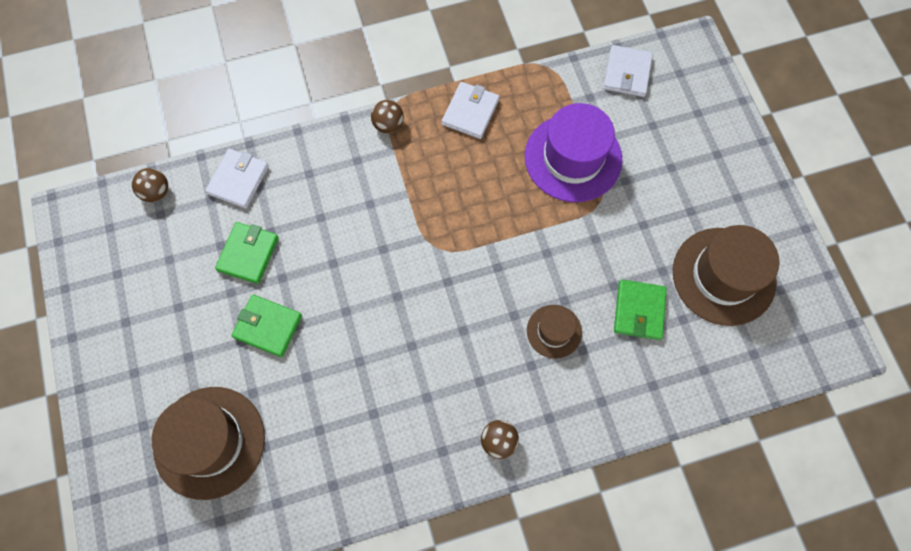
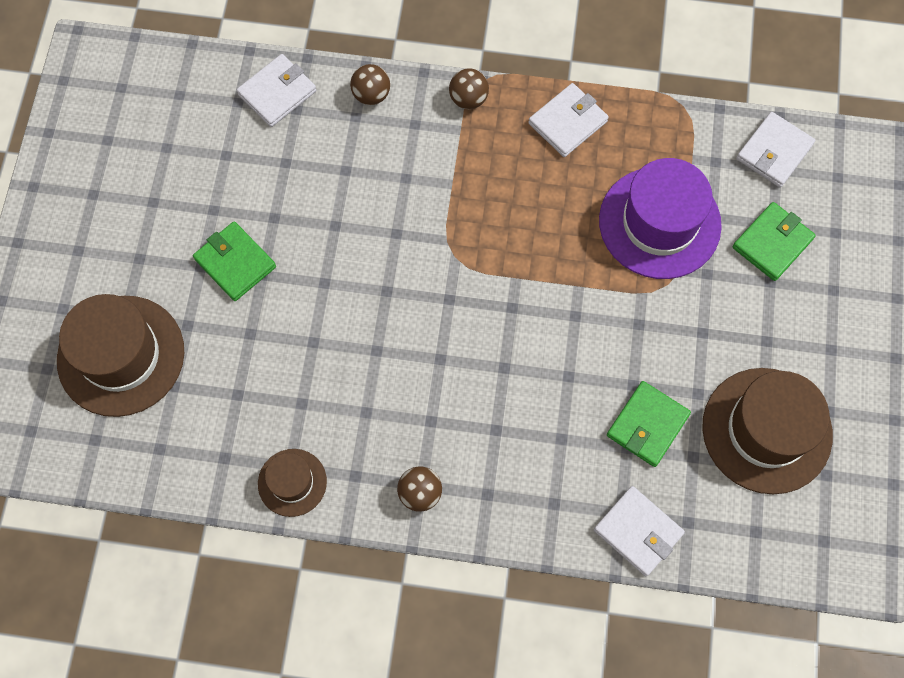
camera: 25 degrees right, 0 degrees up
(156, 192) = (186, 70): brown ball -> brown ball (371, 95)
(248, 254) = (251, 177): green wallet -> green wallet (772, 243)
(554, 331) = (540, 404): brown hat -> brown hat (292, 482)
(672, 394) = (638, 532): none -> white wallet

